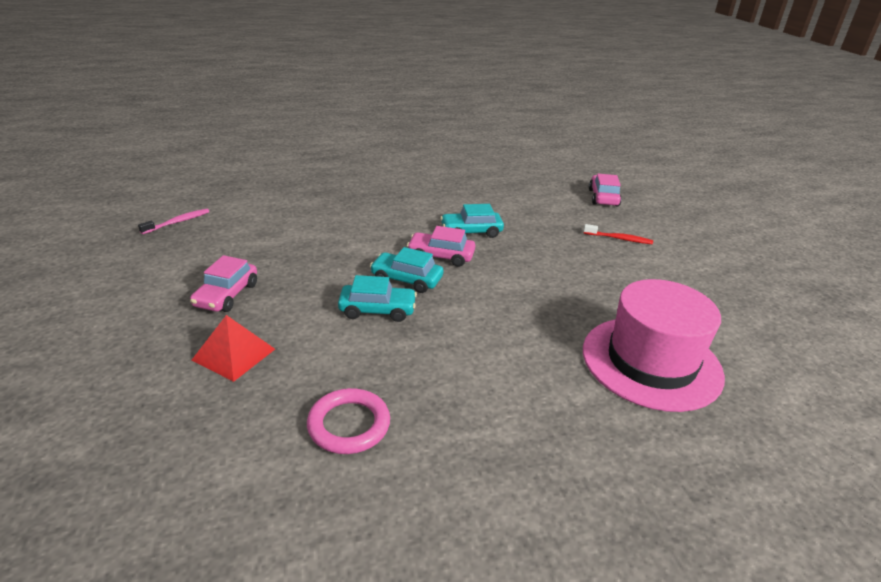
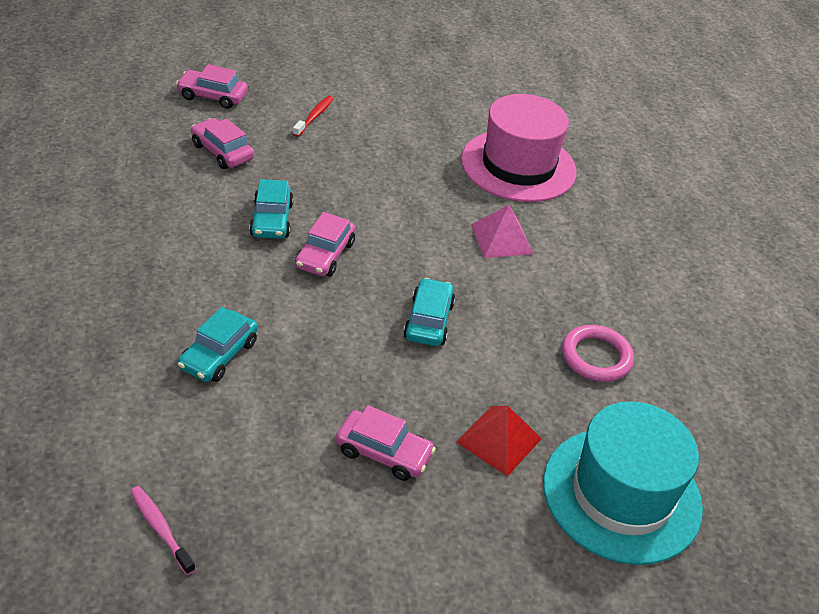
camera: 85 degrees left, 10 degrees up
(152, 440) = (621, 494): none -> turquoise hat
(406, 279) = (372, 290): turquoise car -> turquoise car (219, 355)
(513, 351) = (501, 239): none -> pink pyramid
(538, 207) = (222, 152): none -> pink car

